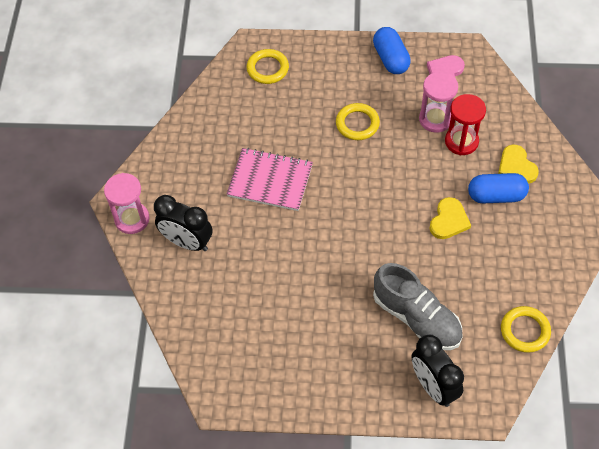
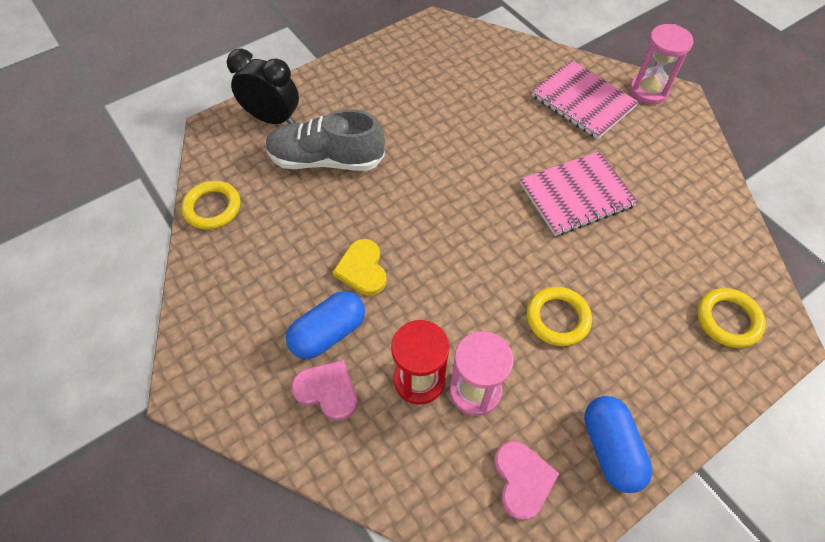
camera: 140 degrees right, 0 degrees up
(187, 242) = (583, 101): black clock -> pink notebook
(390, 59) = (610, 449): blue capsule -> blue capsule turned 45 degrees clockwise
(516, 166) = (327, 390): yellow heart -> pink heart

